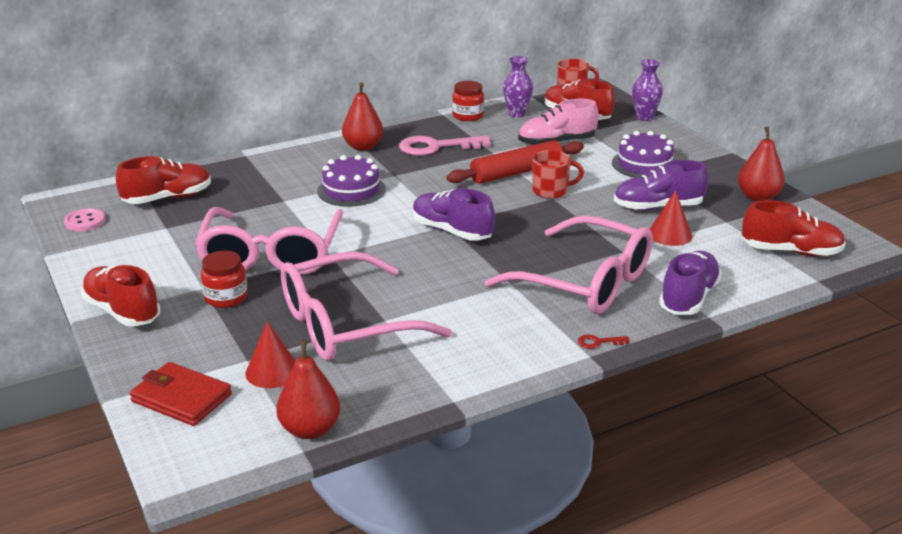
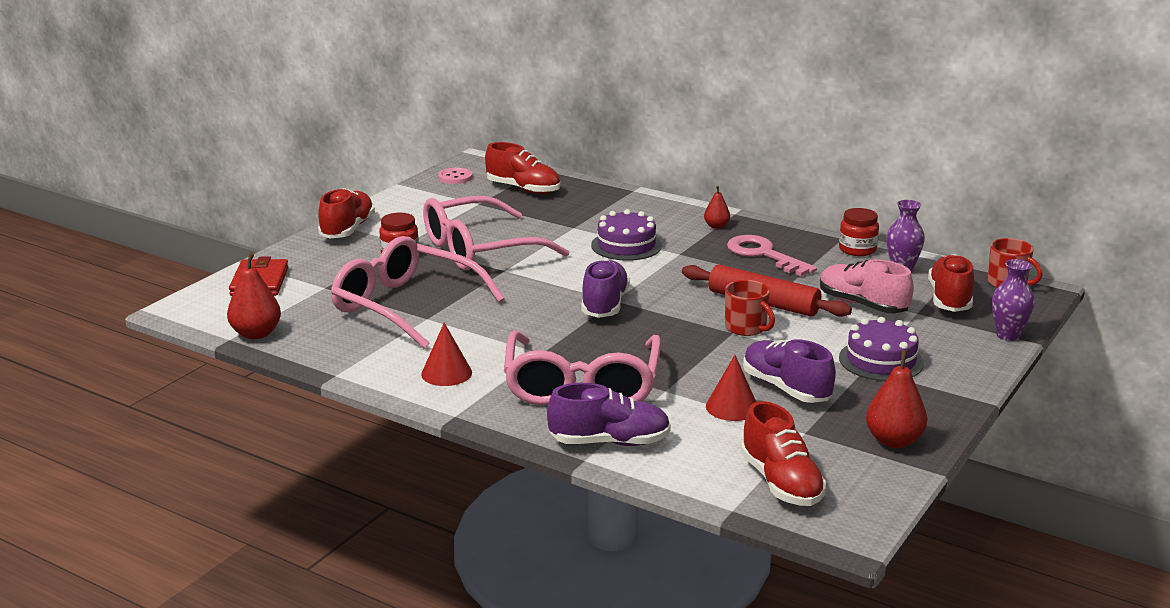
camera: 60 degrees right, 5 degrees down
(272, 371) = (317, 300): red cone -> red cone (446, 373)
(363, 147) = (716, 226): red pear -> red pear, size x0.59
(598, 342) = (481, 414): red key -> none

